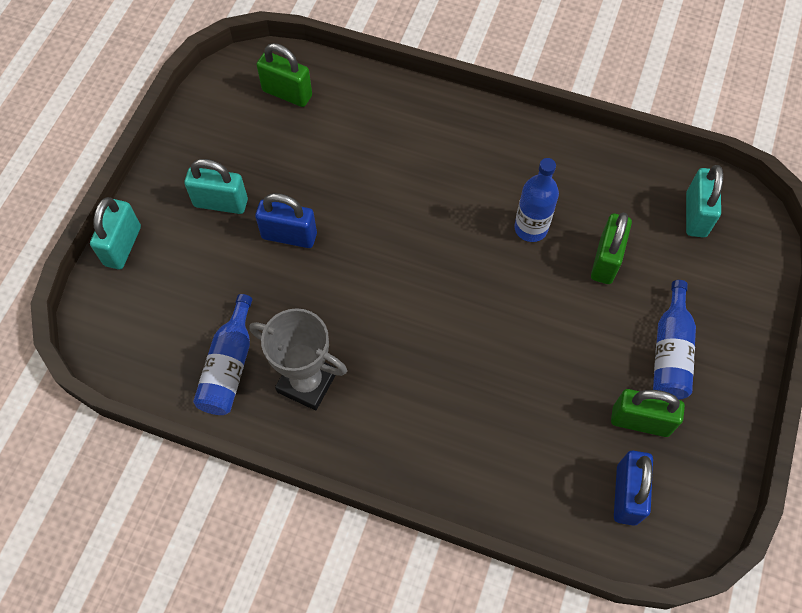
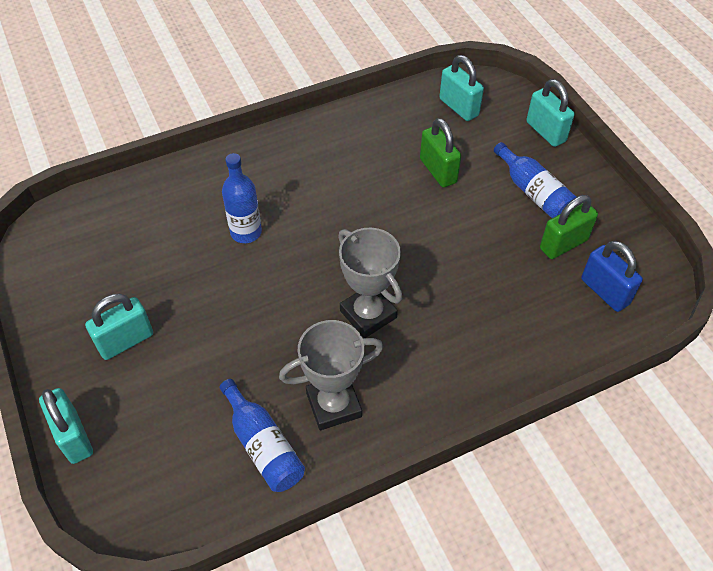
camera: 45 degrees left, 10 degrees down
(287, 93) = (96, 229): green padlock -> none
(289, 236) = (207, 321): blue padlock -> none
(408, 335) = (368, 314): none -> grey trophy
(531, 228) = (371, 187): blue bottle -> blue bottle (246, 232)
(753, 305) = (545, 132): none -> turquoise padlock

